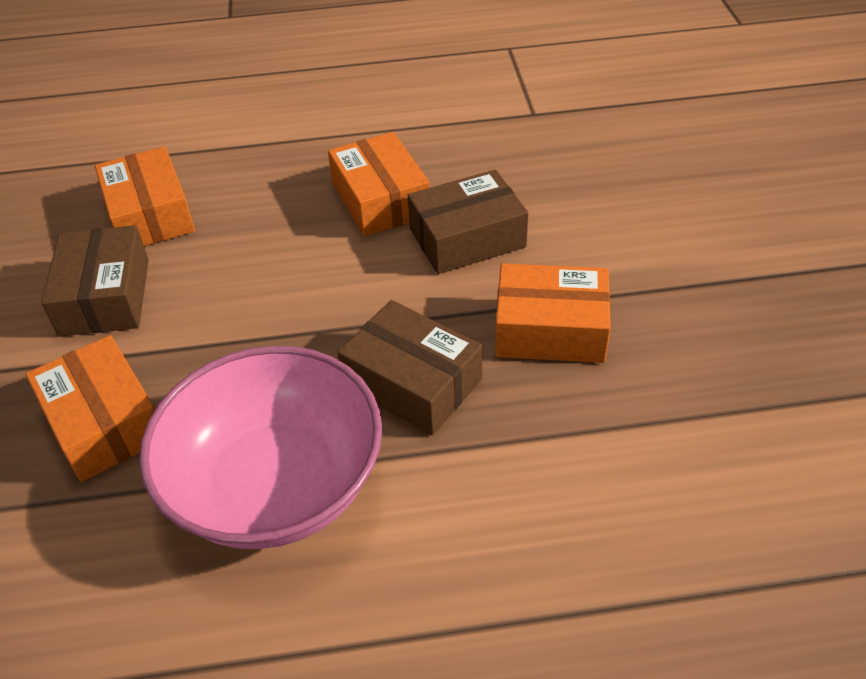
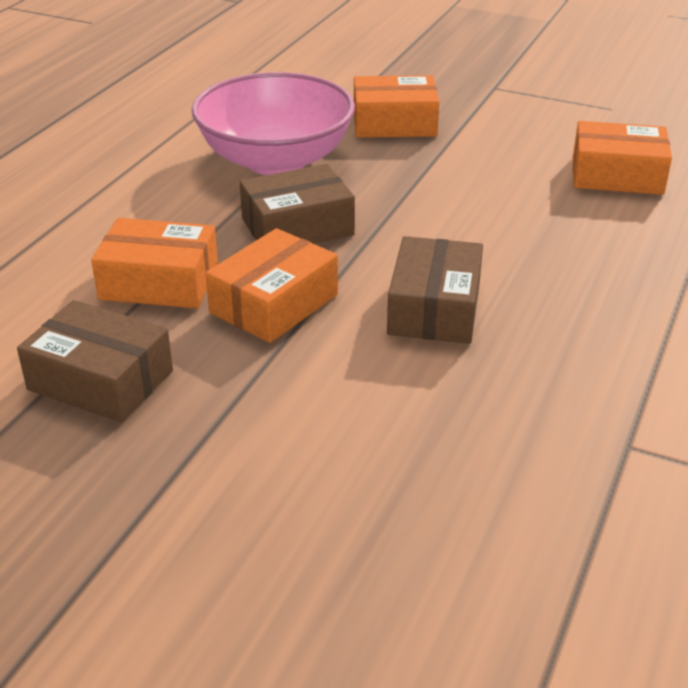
camera: 120 degrees right, 10 degrees down
(105, 296) = (523, 142): brown box -> brown box (100, 380)
(380, 200) = (539, 283): orange box -> orange box (159, 282)

